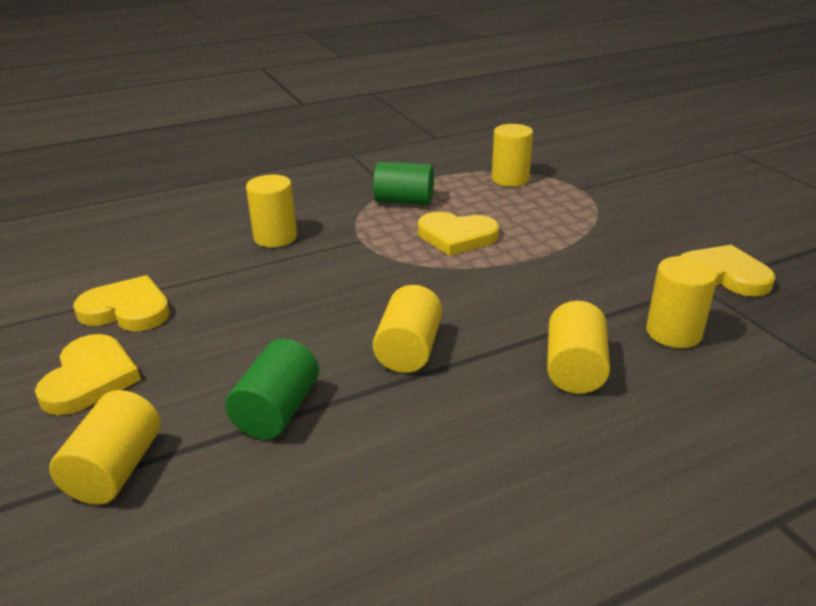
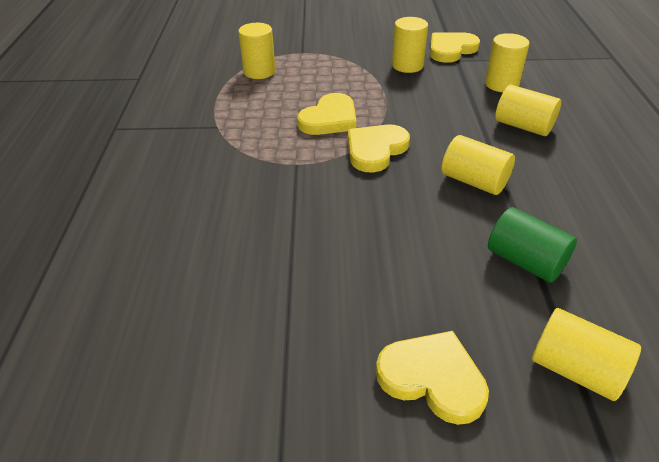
camera: 65 degrees left, 10 degrees up
(127, 310) = (317, 337): yellow heart -> yellow heart (375, 150)
(275, 237) = (248, 209): yellow cylinder -> yellow cylinder (407, 65)
(404, 201) = (247, 126): green cylinder -> none

